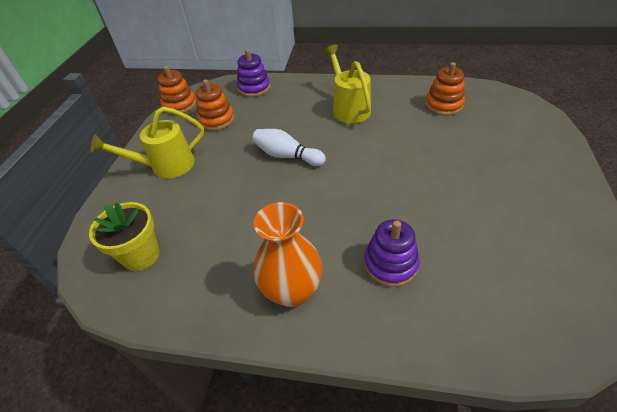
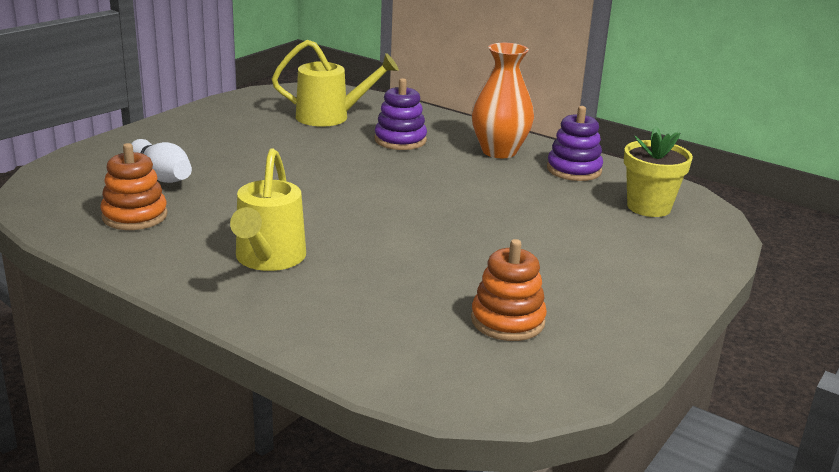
camera: 160 degrees left, 20 degrees down
(166, 166) = (615, 279): yellow watering can -> yellow watering can (331, 117)
(179, 105) = (577, 382): orange stacking toy -> none
(254, 88) = (395, 359): purple stacking toy -> purple stacking toy (574, 170)
(287, 156) = (424, 234): white bowling pin -> white bowling pin (162, 175)

